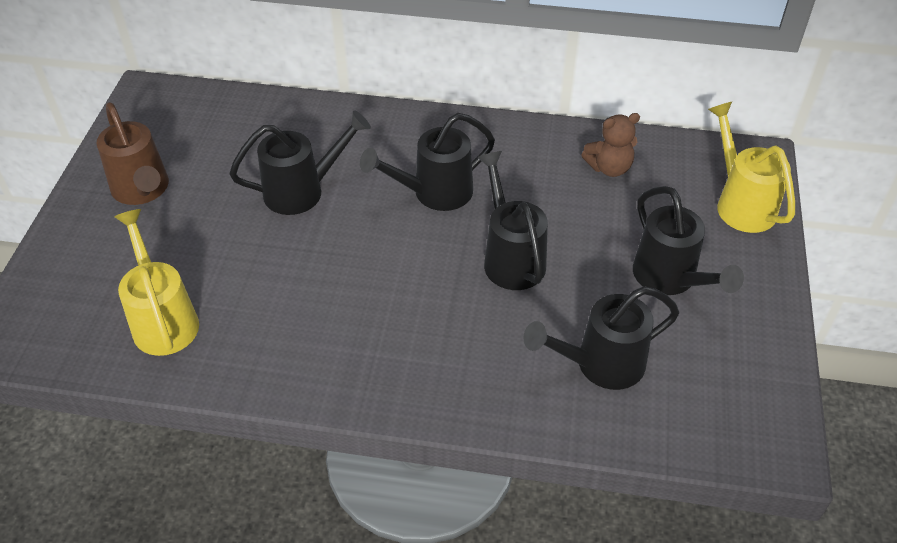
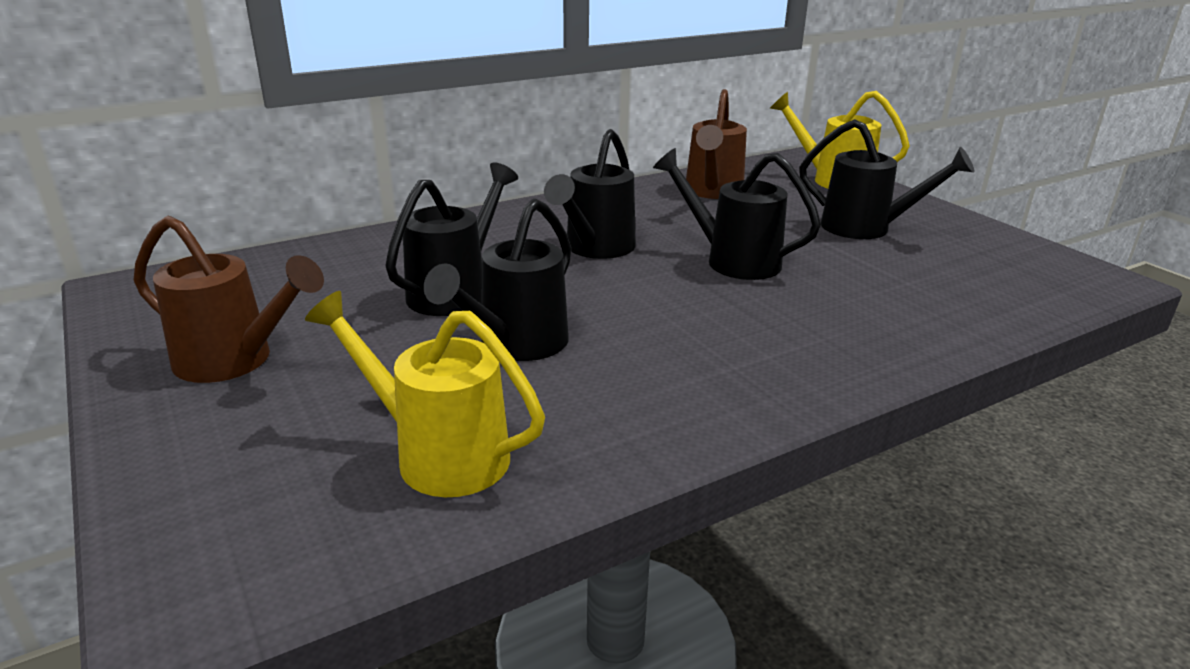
camera: 40 degrees left, 20 degrees down
(601, 364) = (917, 289): black watering can -> black watering can (516, 345)
(609, 168) = (712, 192): brown teddy bear -> brown watering can

